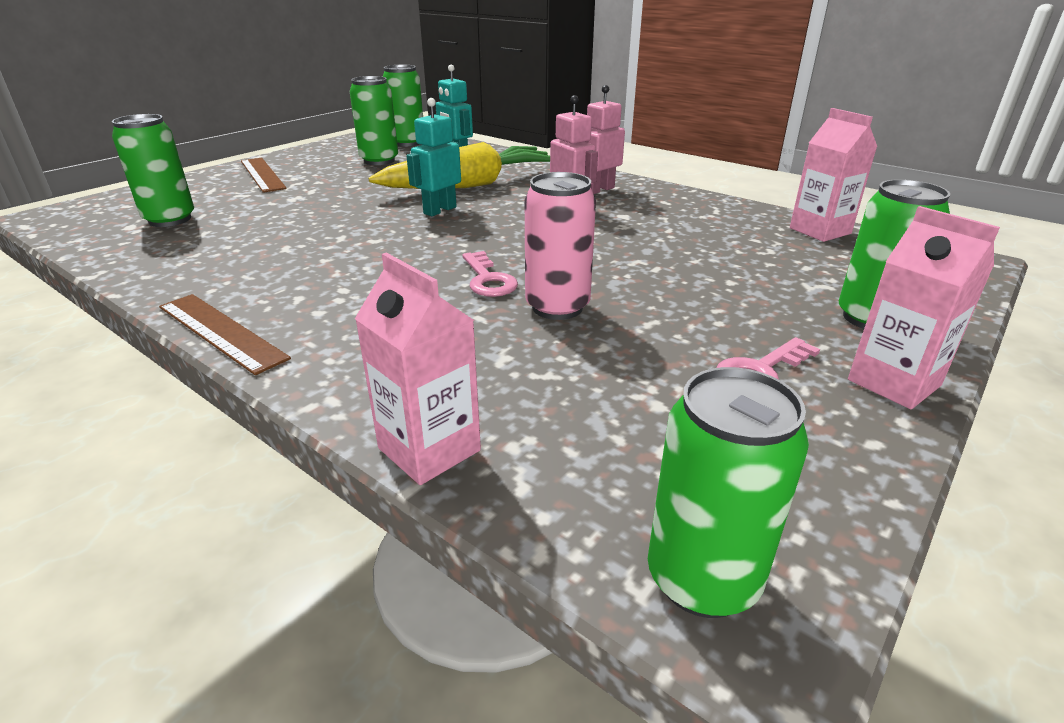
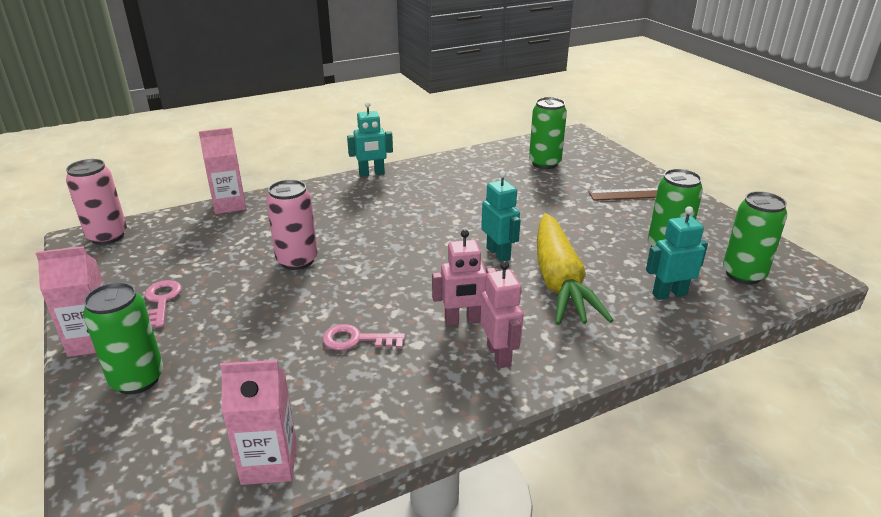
camera: 115 degrees right, 0 degrees up
(220, 332) = (371, 173): brown ruler -> turquoise robot
(488, 279) = (356, 247): pink key -> pink key (357, 340)
(702, 579) = (107, 236): green can -> pink can

